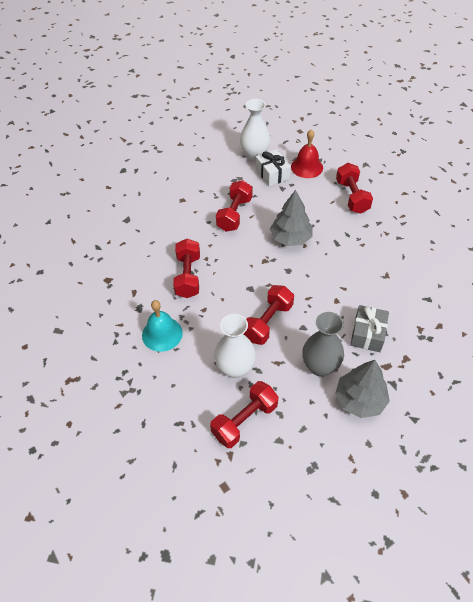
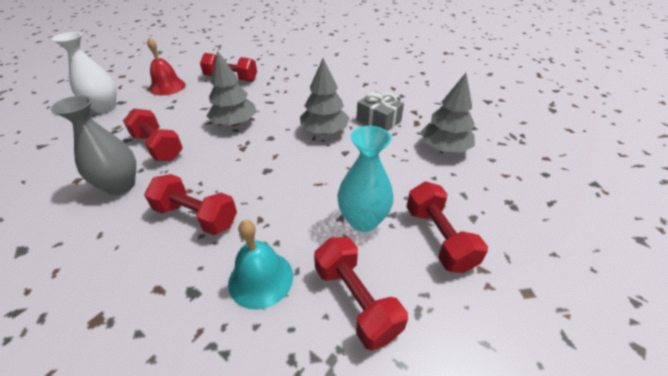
camera: 65 degrees left, 10 degrees down
(235, 368) = (363, 220): white vase -> turquoise vase
(268, 322) = (320, 173): red dumbbell -> red dumbbell (355, 300)
(272, 174) = (145, 106): white gift -> none
(320, 366) = (396, 158): grey vase -> grey vase (121, 185)
(322, 301) = (324, 131): none -> grey tree

